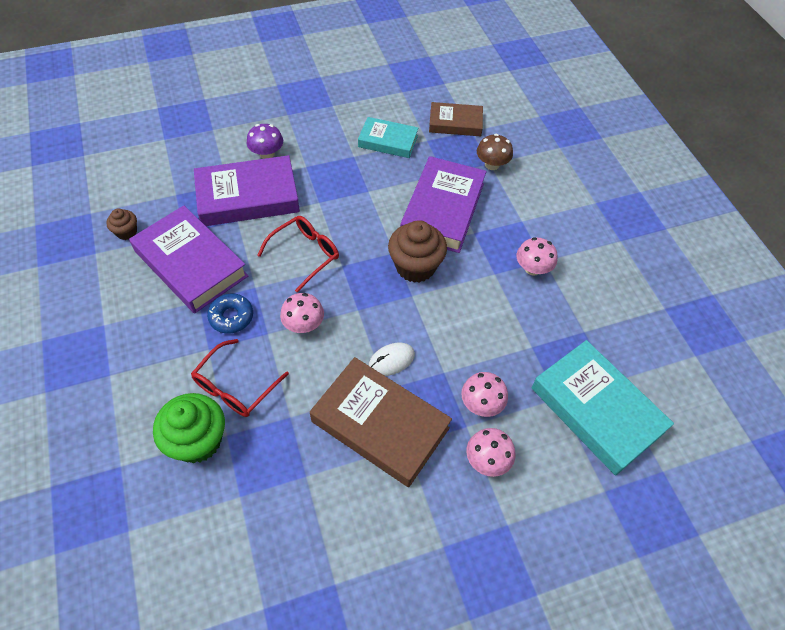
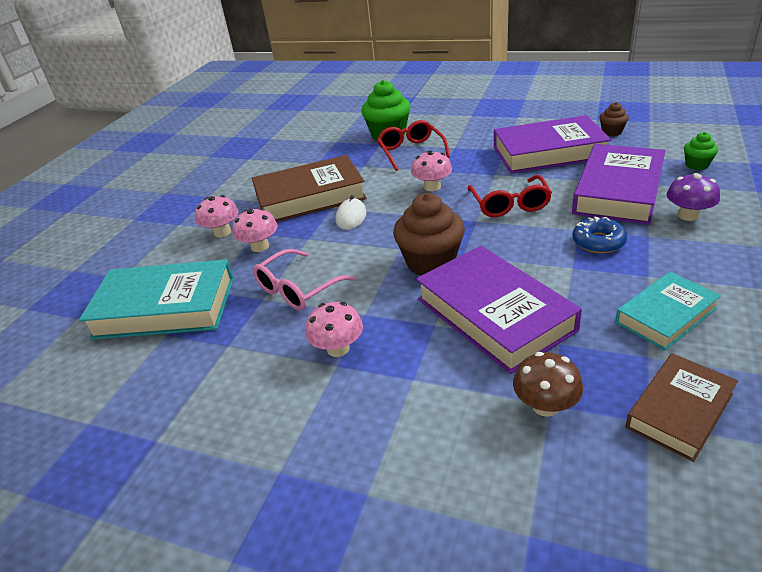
camera: 135 degrees right, 20 degrees down
(180, 164) = (697, 165): none -> green cupcake
(231, 317) = (474, 160): blue donut -> blue donut (598, 242)
(505, 331) = (297, 289): none -> pink glasses

